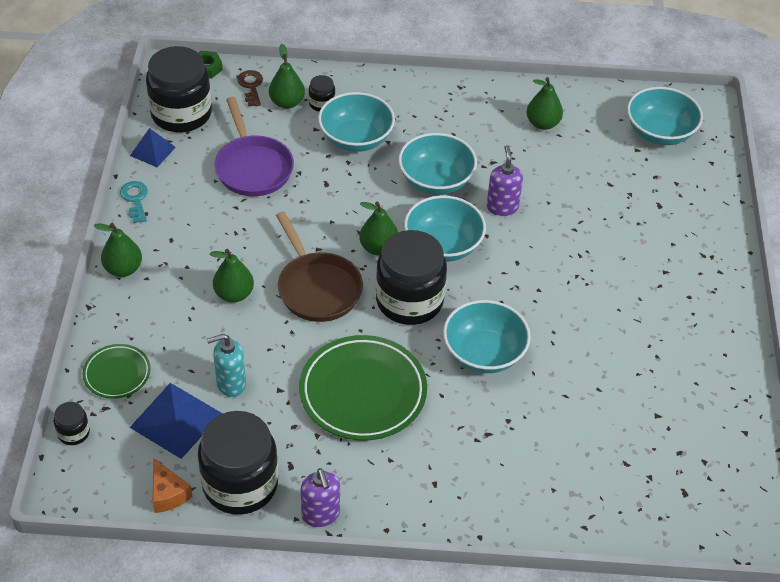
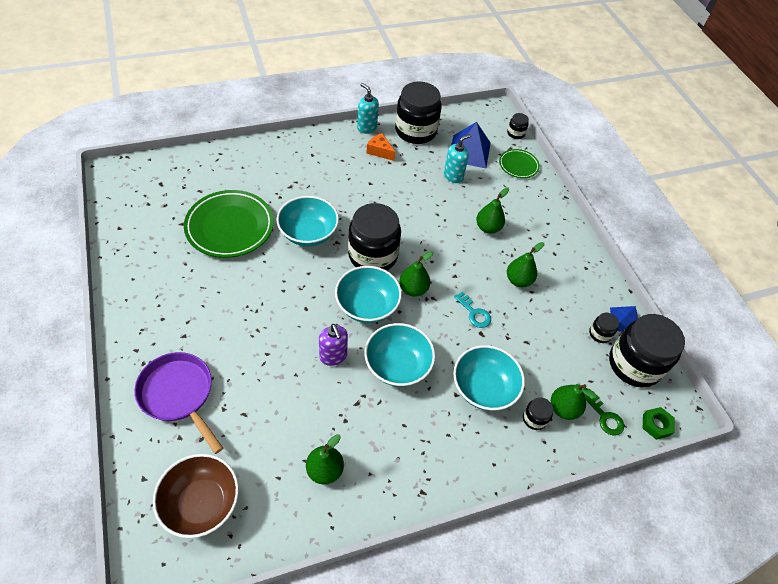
camera: 155 degrees right, 5 degrees up
(123, 269) = (566, 225): green pear -> green pear (518, 280)
(135, 199) = (601, 276): turquoise key -> turquoise key (474, 313)
(168, 494) = (448, 119): orange cheese -> orange cheese (380, 151)
(193, 147) = (599, 334): none -> black jar
(251, 86) = (605, 417): brown key -> green key
(253, 167) = (544, 330): purple pan -> purple pan (179, 394)
(317, 288) = (438, 247): brown pan -> none
(321, 515) = (366, 128): purple soap dispenser -> turquoise soap dispenser
(363, 392) = (375, 190): green plate -> green plate (230, 227)
(659, 132) = (201, 503): turquoise bowl -> brown bowl

